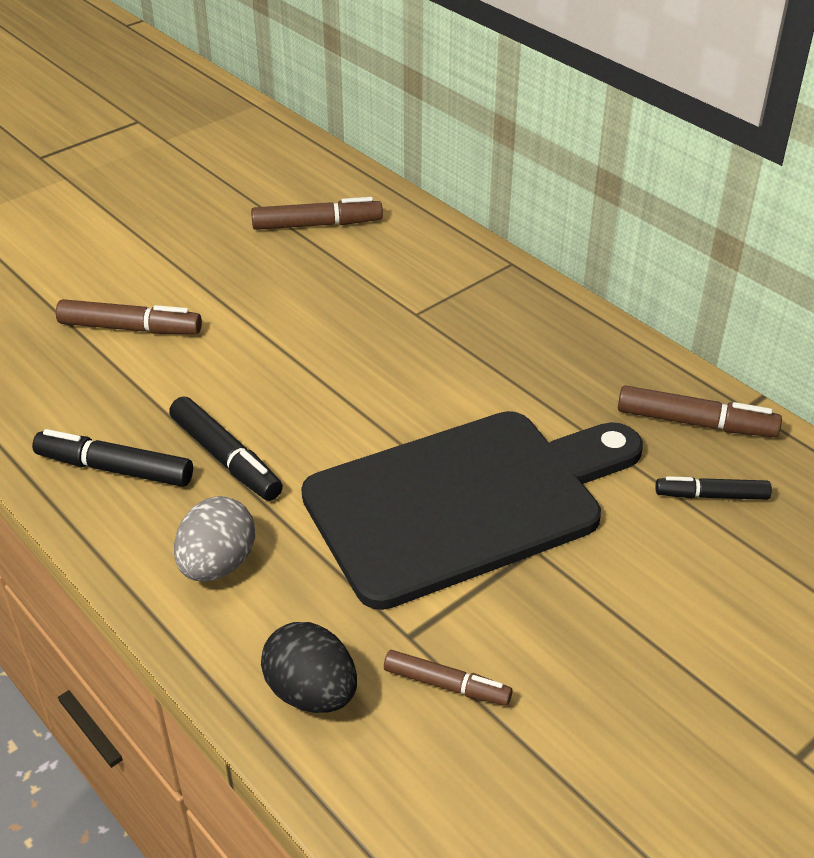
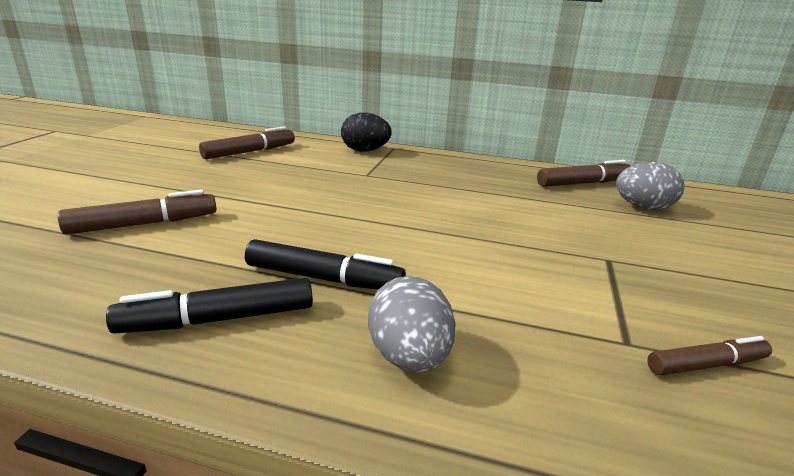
camera: 35 degrees left, 15 degrees down
(311, 692) = (635, 428): black egg -> black egg (365, 151)
(464, 502) = (531, 250): black cutting board -> none
(711, 495) = (643, 208): black marker -> grey egg

